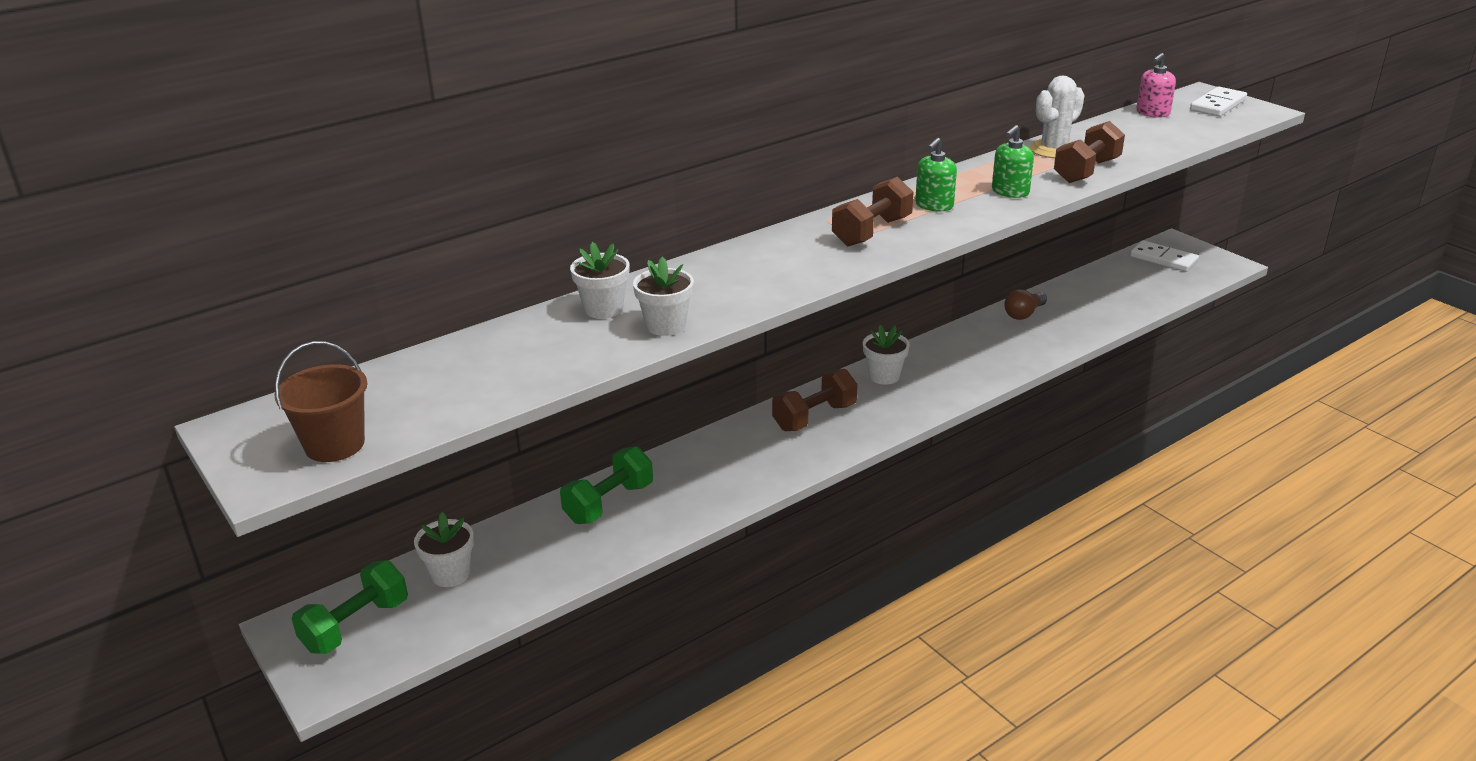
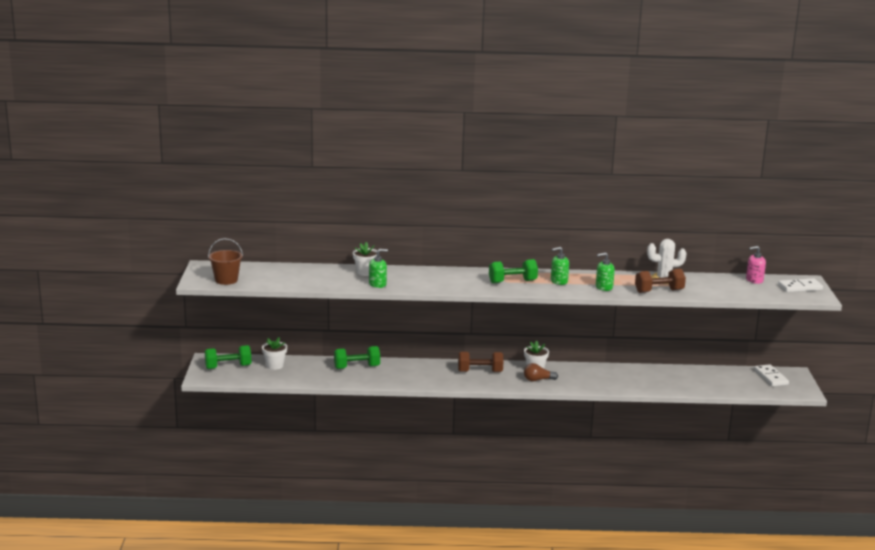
camera: 35 degrees right, 10 degrees down
(666, 325) = (377, 284): white flower pot -> green soap dispenser
(871, 232) = (512, 281): brown dumbbell -> green dumbbell
(1023, 314) = (646, 372): brown light bulb -> brown light bulb (538, 380)

